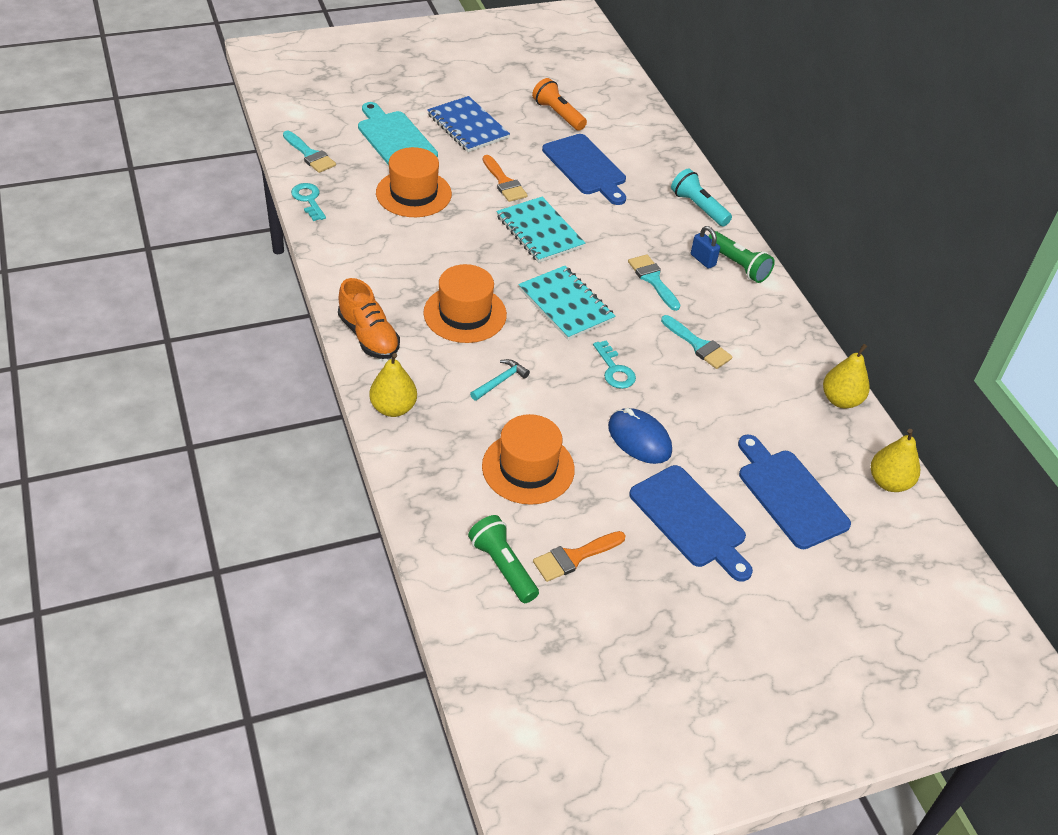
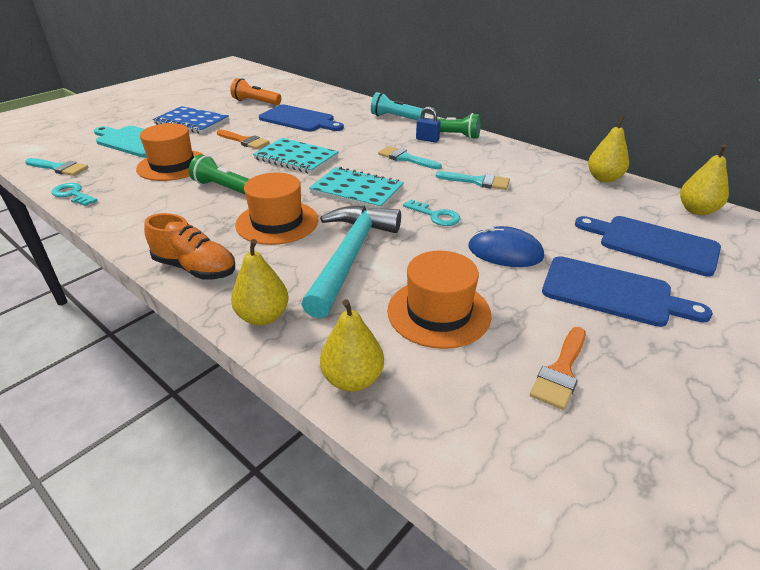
camera: 25 degrees left, 10 degrees down
(422, 489) = (352, 379): none -> yellow pear
(500, 381) = (350, 256): turquoise hammer -> turquoise hammer, size x2.49
(503, 566) = (506, 418): green flashlight -> green flashlight (223, 188)

